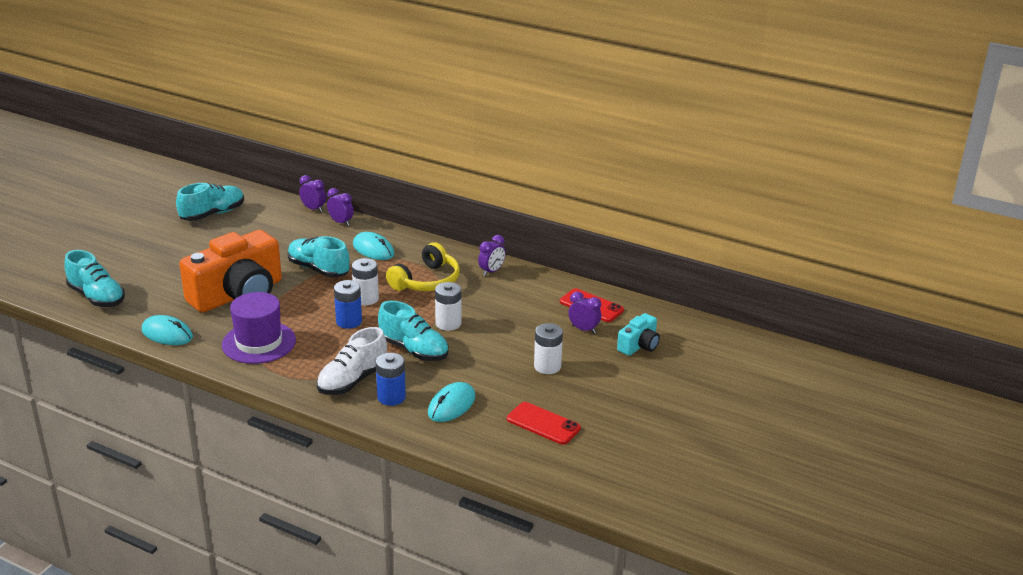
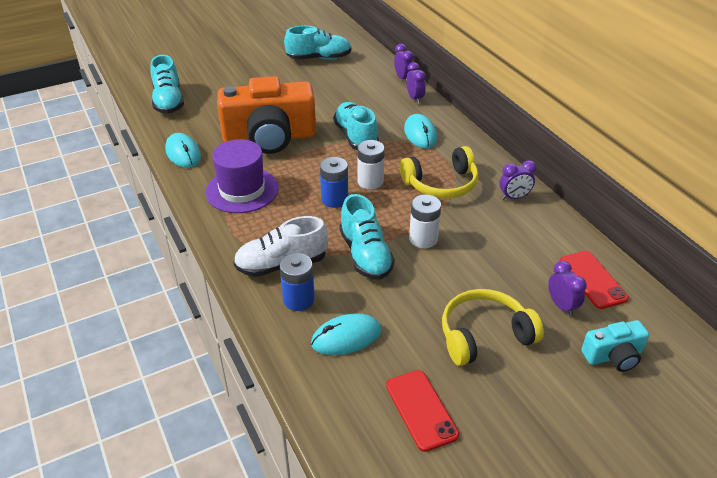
camera: 35 degrees right, 10 degrees up
(547, 366) = (484, 335): white battery -> yellow headphones

